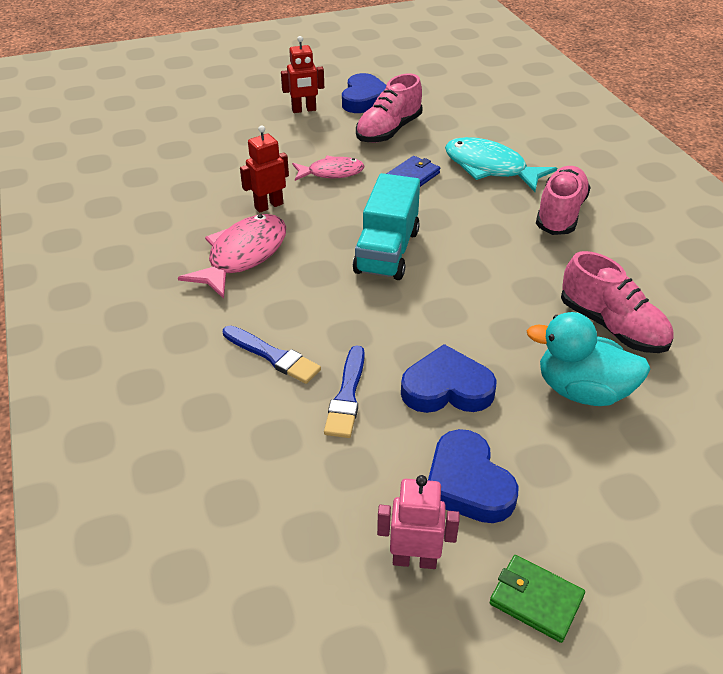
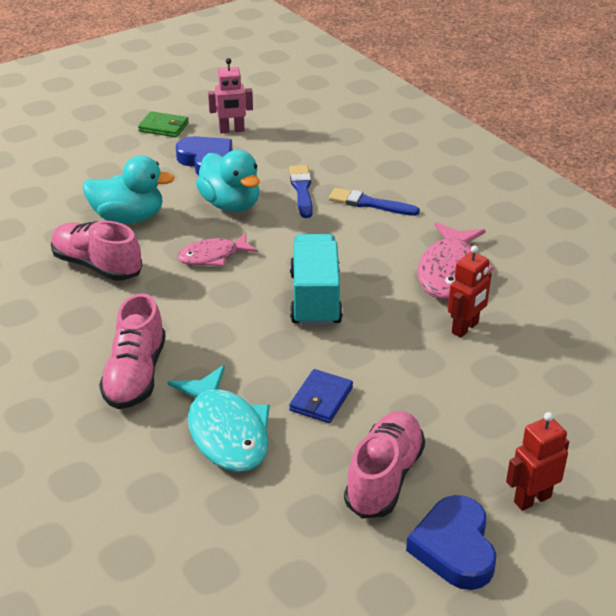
camera: 165 degrees right, 5 degrees down
(331, 173) = (423, 386): pink fish -> pink fish (213, 256)
(446, 388) = (231, 204): blue heart -> turquoise duck
(490, 168) = (225, 431): turquoise fish -> turquoise fish turned 45 degrees clockwise

